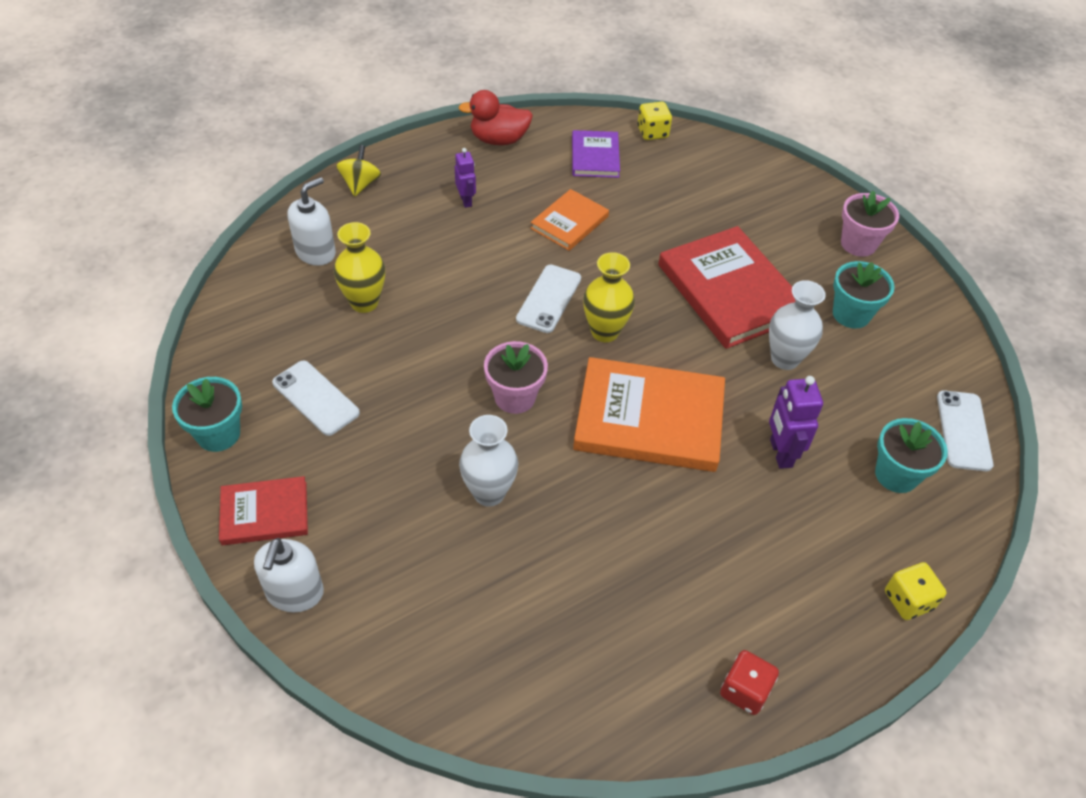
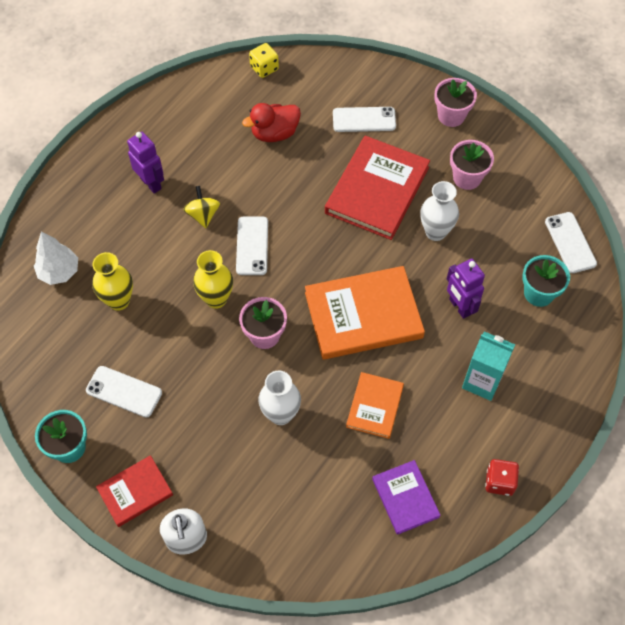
camera: 20 degrees left, 10 degrees up
(316, 252) = (59, 272): white soap dispenser -> white tree
(360, 184) = (62, 199): yellow spinning top -> yellow spinning top (203, 215)
(466, 201) = (151, 183): purple robot -> purple robot, size x1.53
(499, 140) = (149, 117): red duck -> red duck (274, 133)
(569, 222) = (237, 174): orange book -> orange book (374, 406)
(595, 157) = (230, 107): purple book -> purple book (405, 498)
(605, 332) = (303, 258): yellow vase -> yellow vase (216, 299)
(730, 291) = (377, 190): red book -> red book turned 75 degrees clockwise
(747, 215) = (364, 119): none -> white phone
(773, 553) = (482, 381): none -> turquoise carton
(851, 314) = (467, 178): turquoise flower pot -> pink flower pot
(908, 600) = (575, 380): yellow dice -> none

